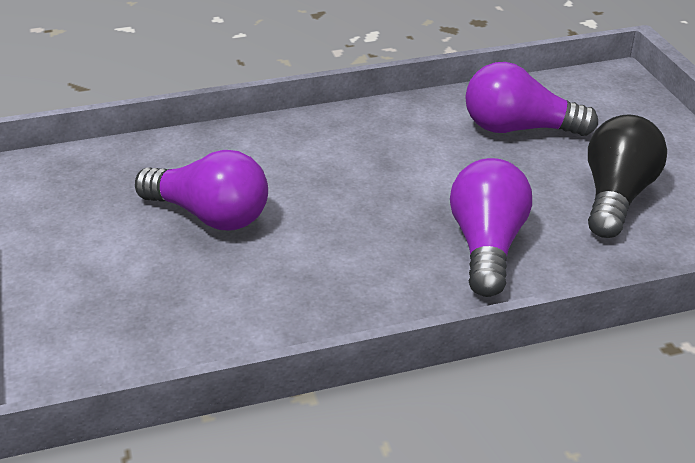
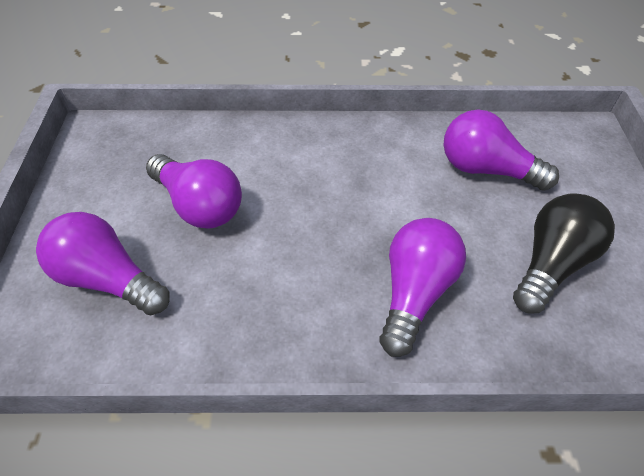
camera: 15 degrees right, 15 degrees up
(138, 299) = (108, 279): none -> purple light bulb

